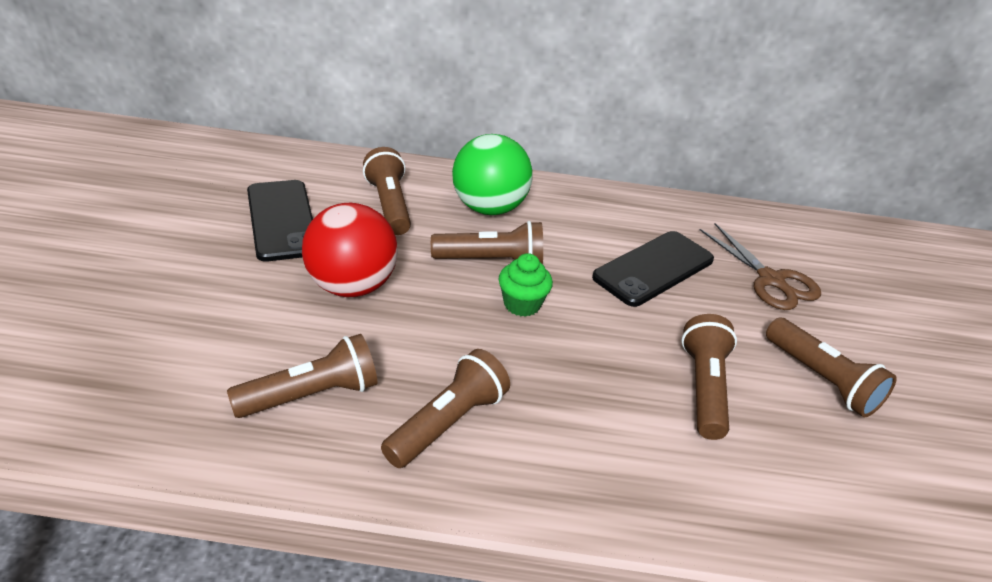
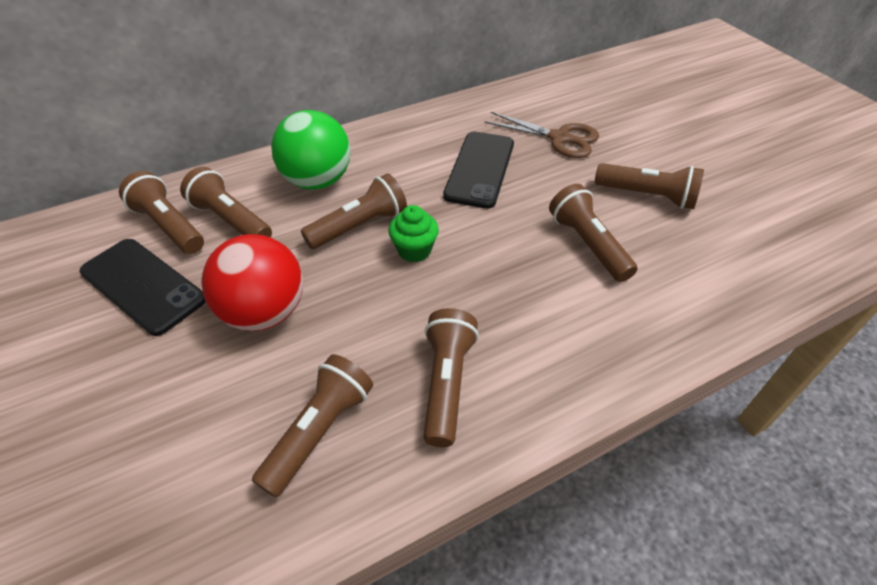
camera: 30 degrees left, 10 degrees up
(338, 187) = (168, 226): none -> brown flashlight

